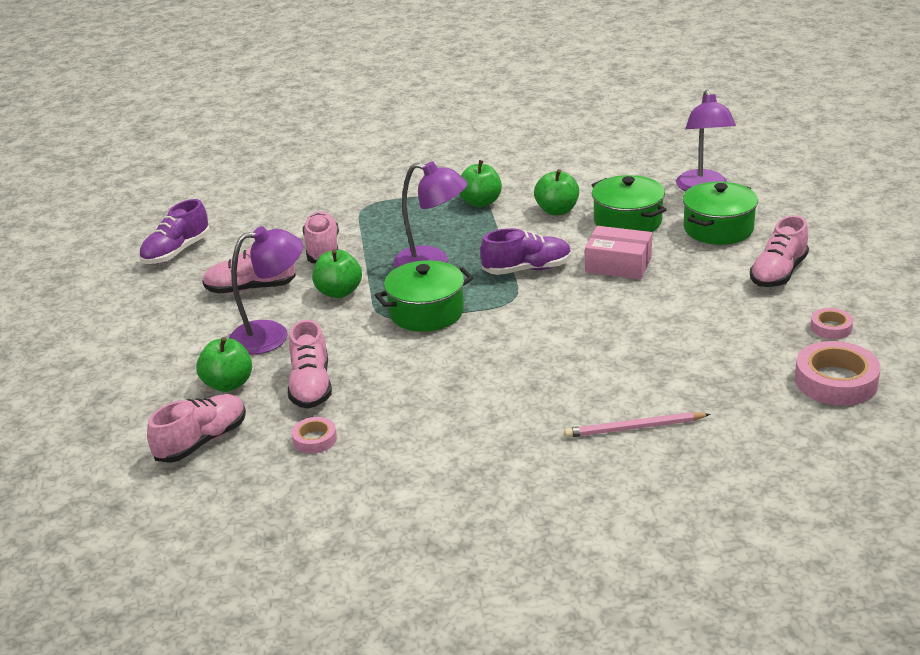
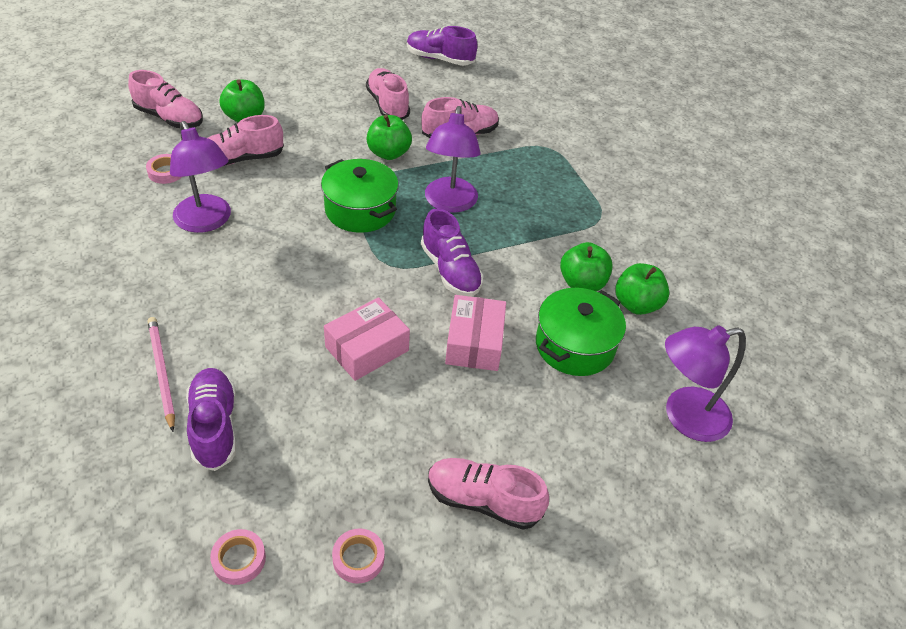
camera: 70 degrees right, 15 degrees up
(271, 335) = (316, 127): purple lamp -> purple lamp (206, 222)
(480, 202) = (581, 223): green apple -> green apple (636, 304)
(618, 316) = (367, 349): none -> pink box
(702, 396) = (214, 426): none -> purple shoe
(718, 229) = (581, 435): green pot -> none
(836, 381) = (239, 559): pink tape -> pink tape, size x0.53

